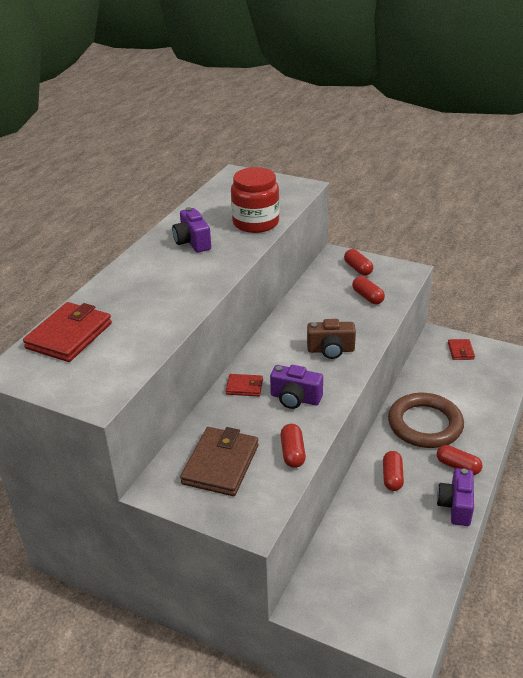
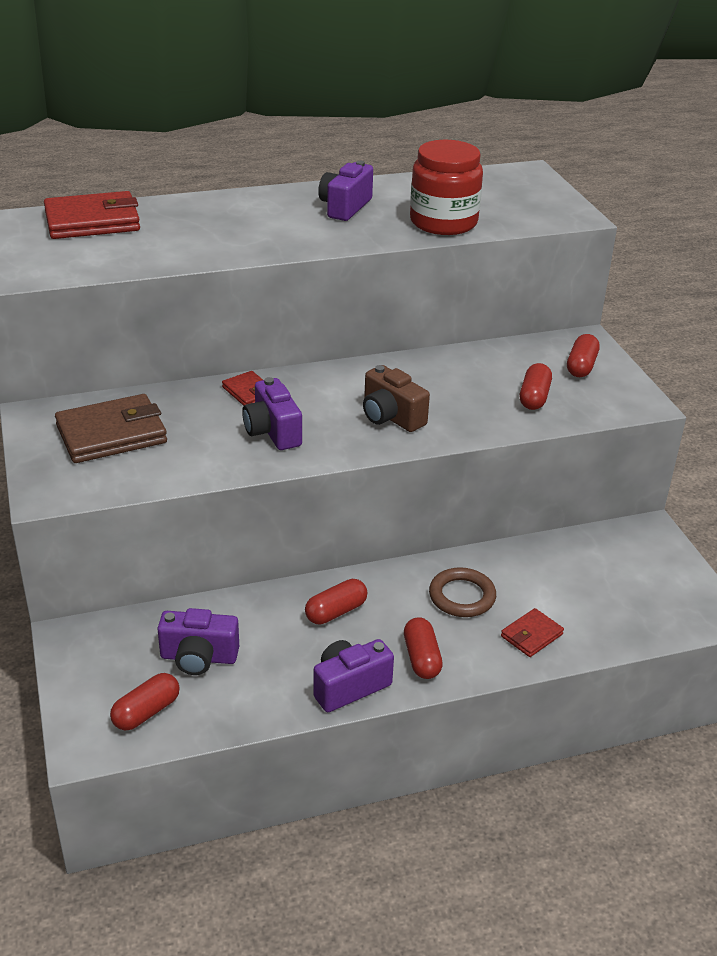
camera: 45 degrees right, 0 degrees up
(293, 453) = (182, 469): red capsule -> red capsule (146, 712)
(377, 555) = (199, 657): none -> purple camera
(425, 424) = (462, 596): brown ring -> brown ring, size x0.57
(460, 351) = (649, 563): red wallet -> red wallet (531, 635)

